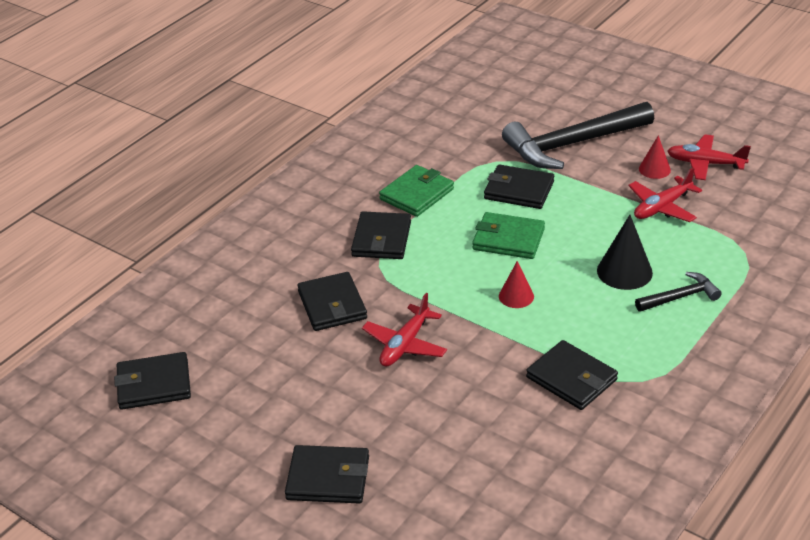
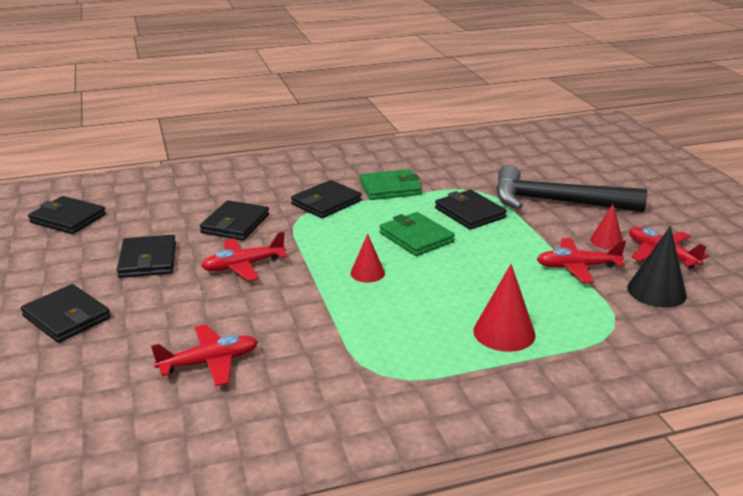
camera: 35 degrees right, 10 degrees down
(509, 445) = (209, 363): none -> red plane
(571, 378) = (326, 344): black wallet -> black wallet (148, 260)
(624, 271) = (479, 295): black cone -> black cone (656, 291)
(680, 297) = (504, 332): black hammer -> red cone

